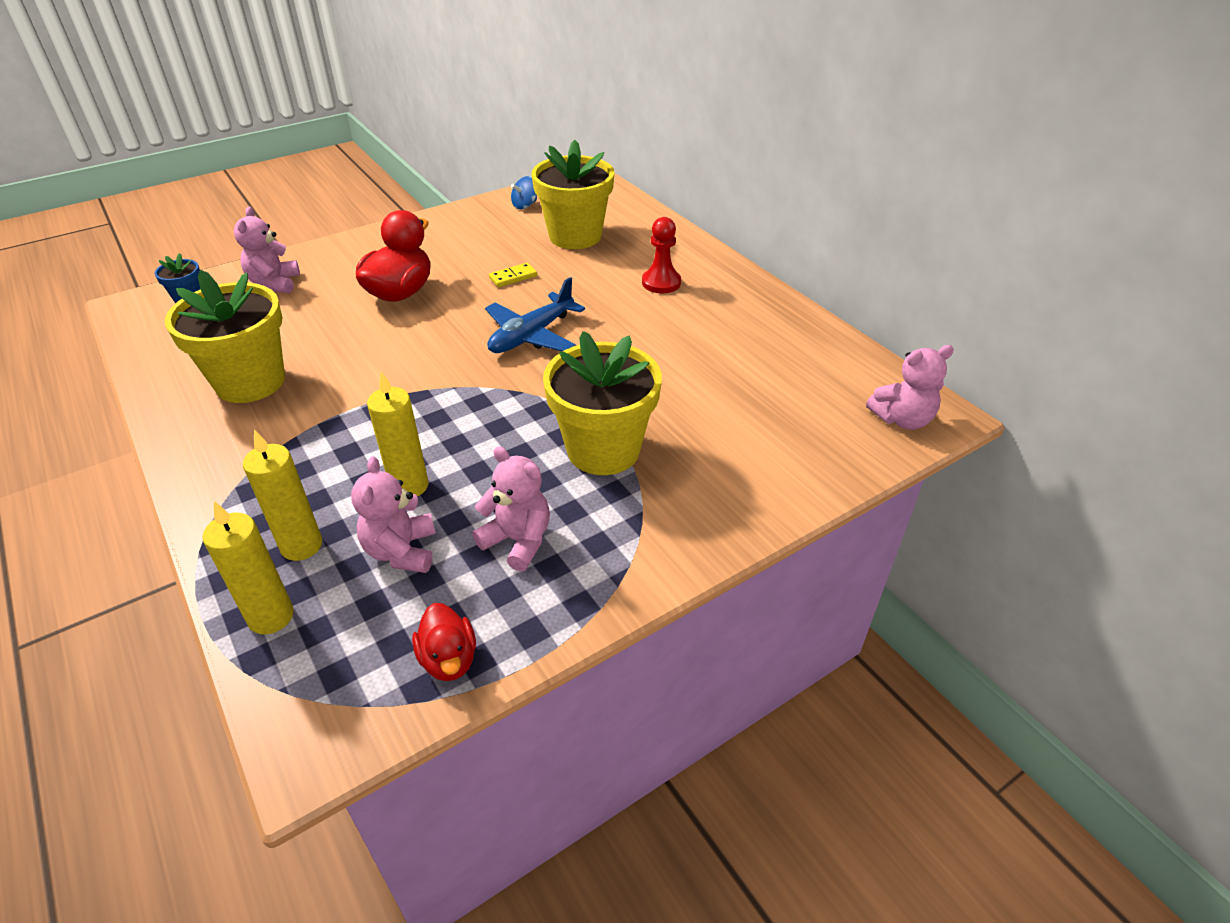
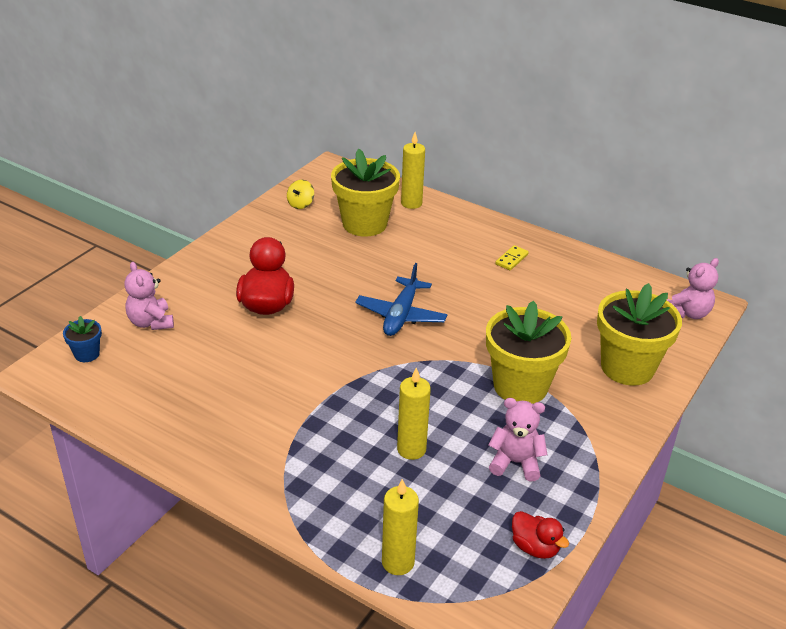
camera: 25 degrees left, 5 degrees down
(250, 382) = (215, 408): yellow flower pot -> yellow flower pot (627, 367)
(301, 545) = (374, 512): yellow candle -> yellow candle (411, 203)
(401, 551) = (446, 493): pink teddy bear -> none
(513, 277) = (346, 270): yellow domino -> yellow domino (511, 259)
(525, 205) = (300, 204): blue spinning top -> yellow spinning top
(661, 283) = (461, 249): red pawn -> none

